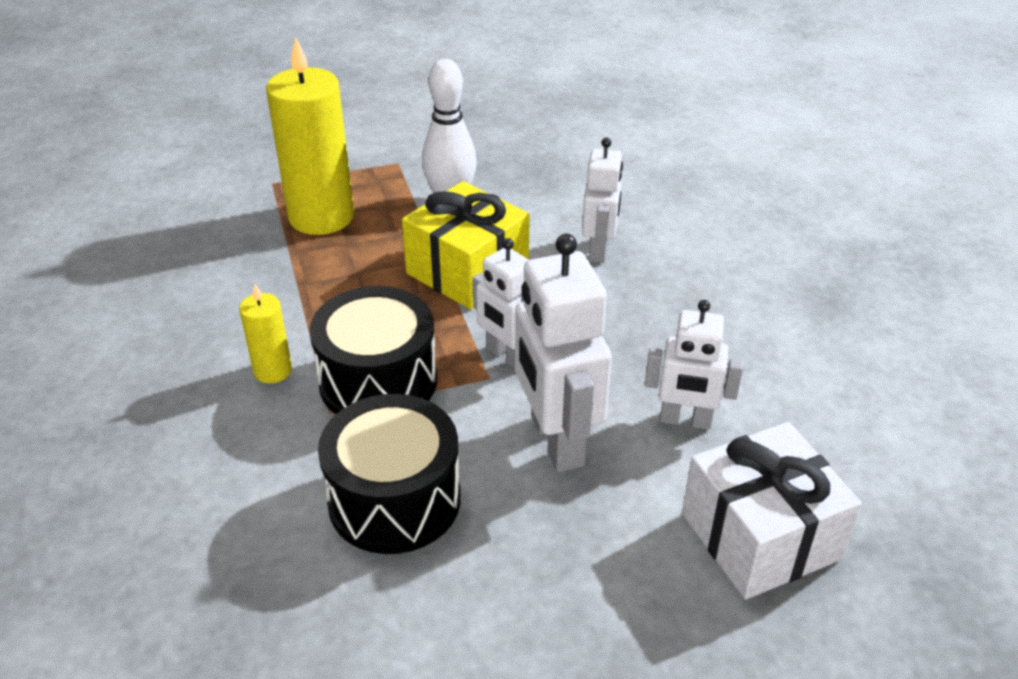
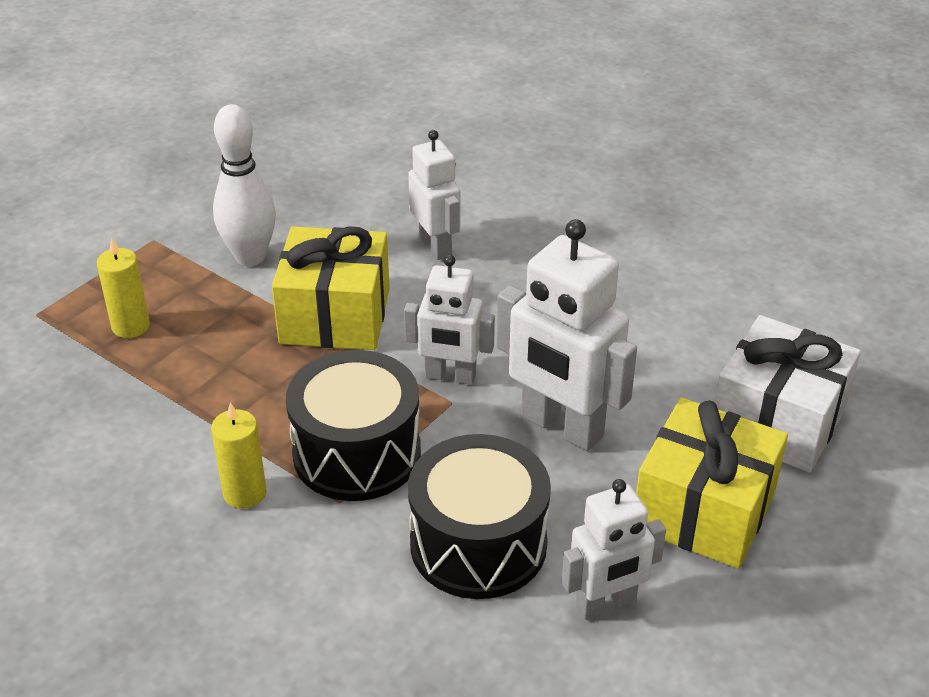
camera: 35 degrees left, 0 degrees up
(321, 217) = (131, 326): yellow candle -> yellow candle, size x0.49
(609, 578) = (704, 510): none -> yellow gift
(685, 420) = (644, 360): white robot -> white robot (606, 604)

